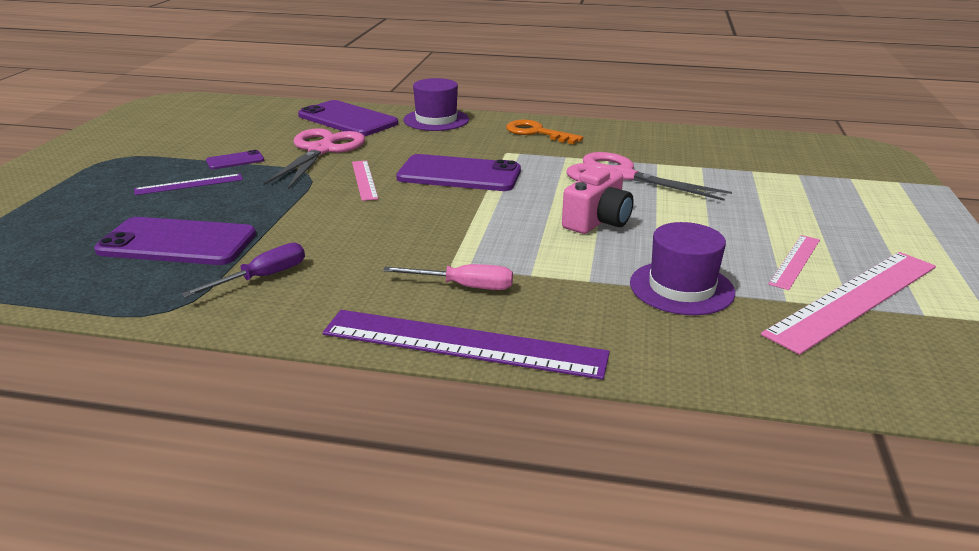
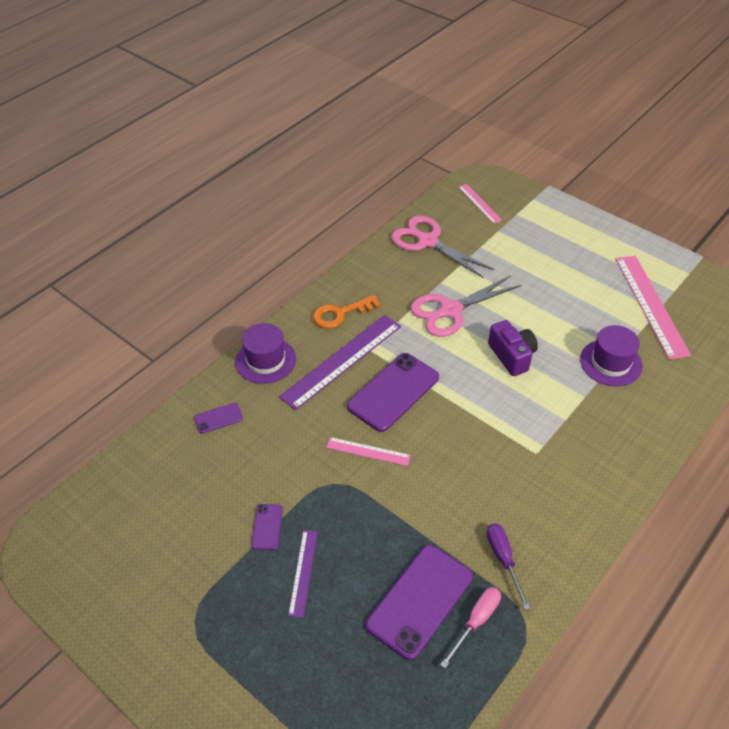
camera: 60 degrees left, 20 degrees up
(321, 150) = (284, 459): pink scissors -> pink scissors (428, 241)
(347, 119) = (218, 418): purple phone -> purple phone, size x0.47
(463, 343) = (629, 482): purple ruler -> purple ruler (342, 361)
(464, 286) = (565, 457): pink screwdriver -> pink screwdriver (476, 621)
(597, 221) = (512, 356): pink camera -> purple camera
(795, 261) = (604, 301): pink ruler -> pink ruler (479, 203)

